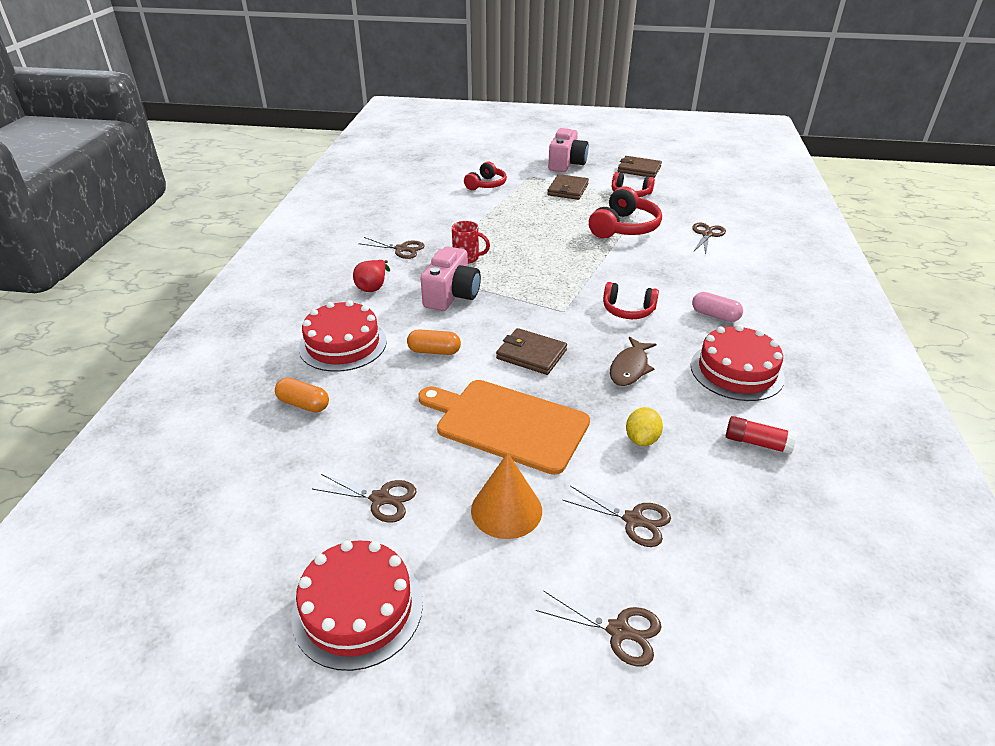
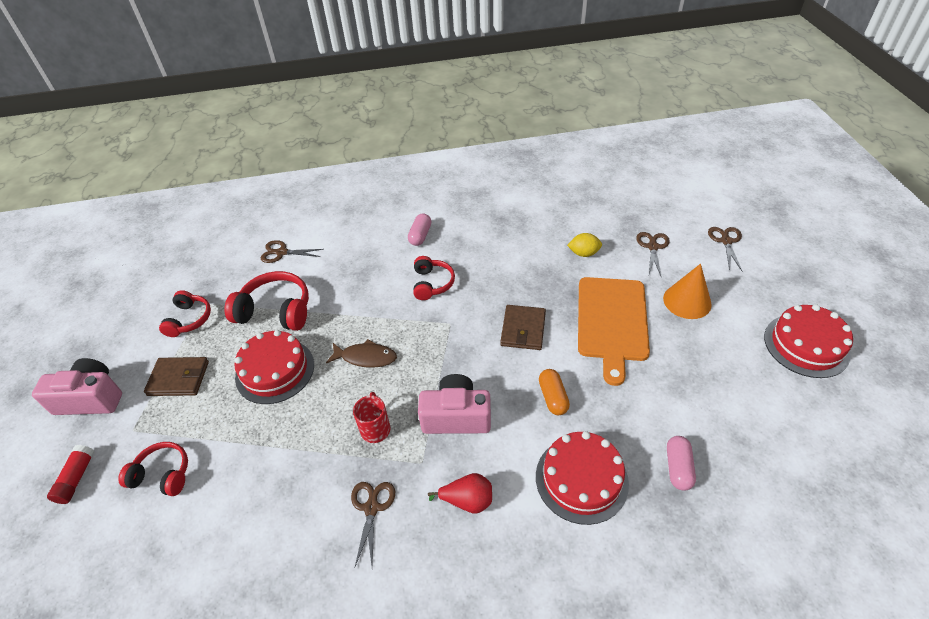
camera: 105 degrees left, 10 degrees up
(304, 404) = (678, 468): orange capsule -> pink capsule
(380, 499) = (728, 367): brown scissors -> none
(630, 368) = (511, 270): brown fish -> brown fish (365, 357)
(639, 169) = (116, 323): brown wallet -> none
(736, 371) = (487, 220): red cake -> red cake (275, 370)
(757, 443) = (556, 207): red glue stick -> red glue stick (76, 478)

